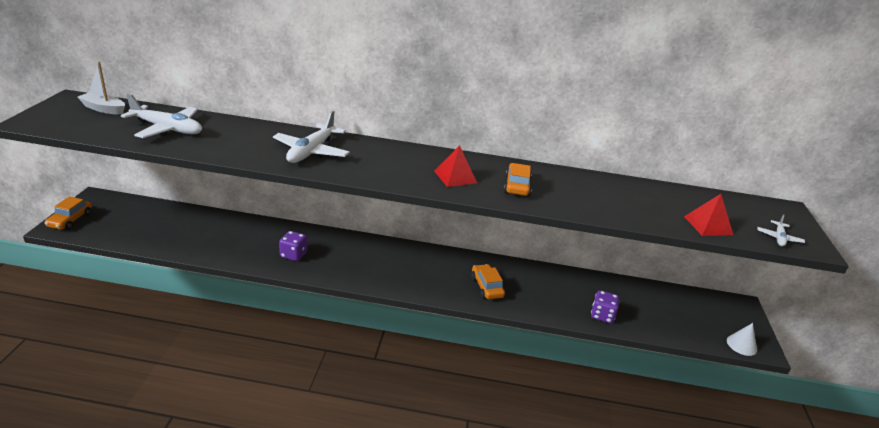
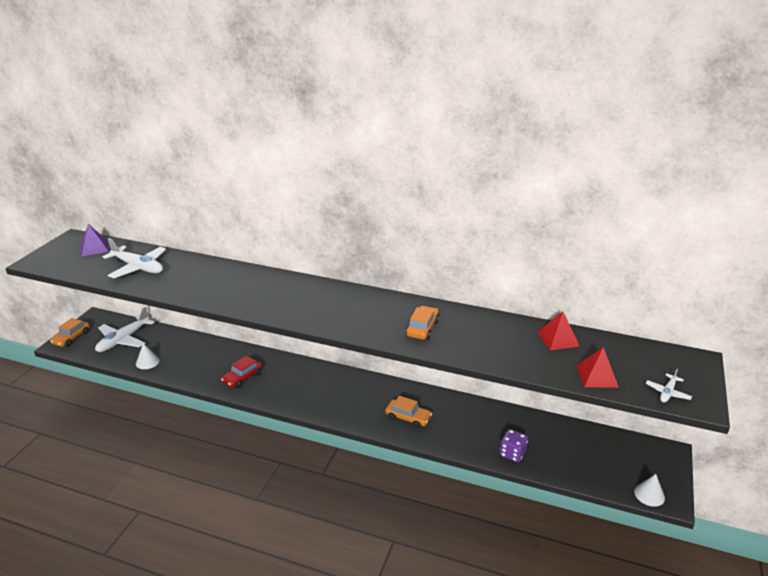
camera: 15 degrees right, 0 degrees up
(104, 109) = (94, 248): white boat -> purple pyramid
(174, 243) = (147, 362): none -> white cone
(293, 255) = (242, 377): purple dice -> red car
(311, 151) = (249, 290): white plane -> white plane (123, 340)
(455, 177) = (367, 318): red pyramid -> red pyramid (558, 339)
(486, 287) = (408, 417): orange car -> orange car turned 120 degrees clockwise

